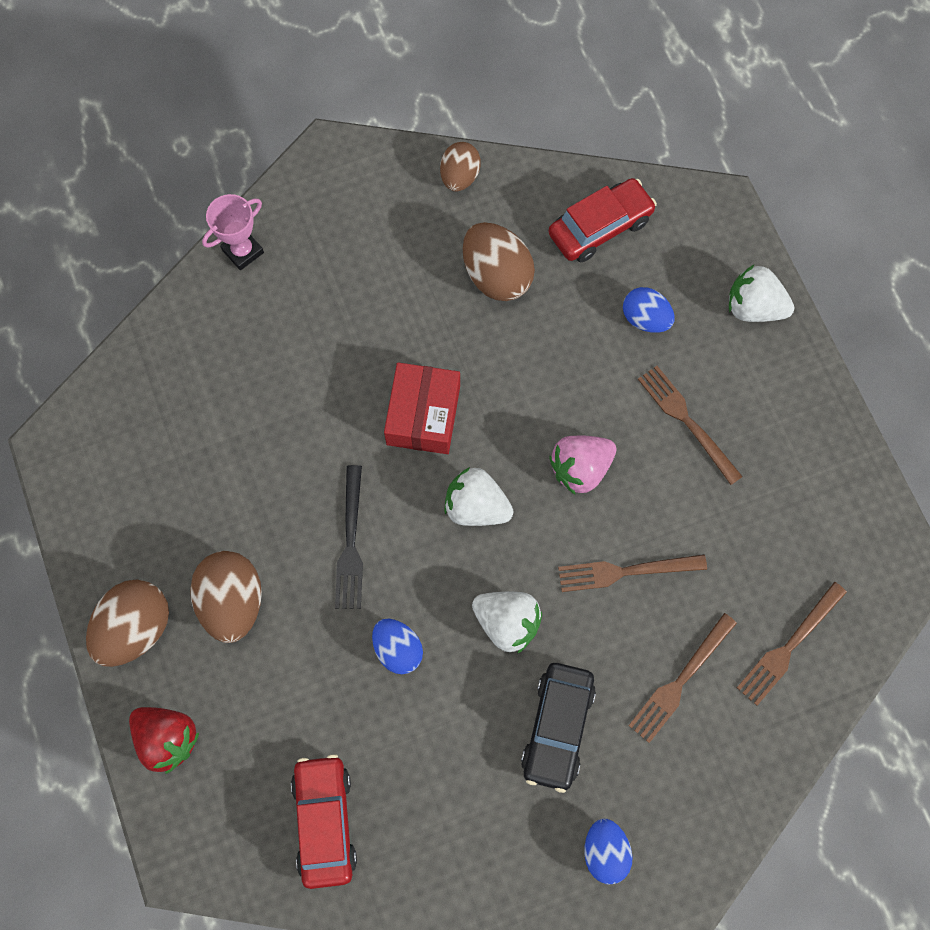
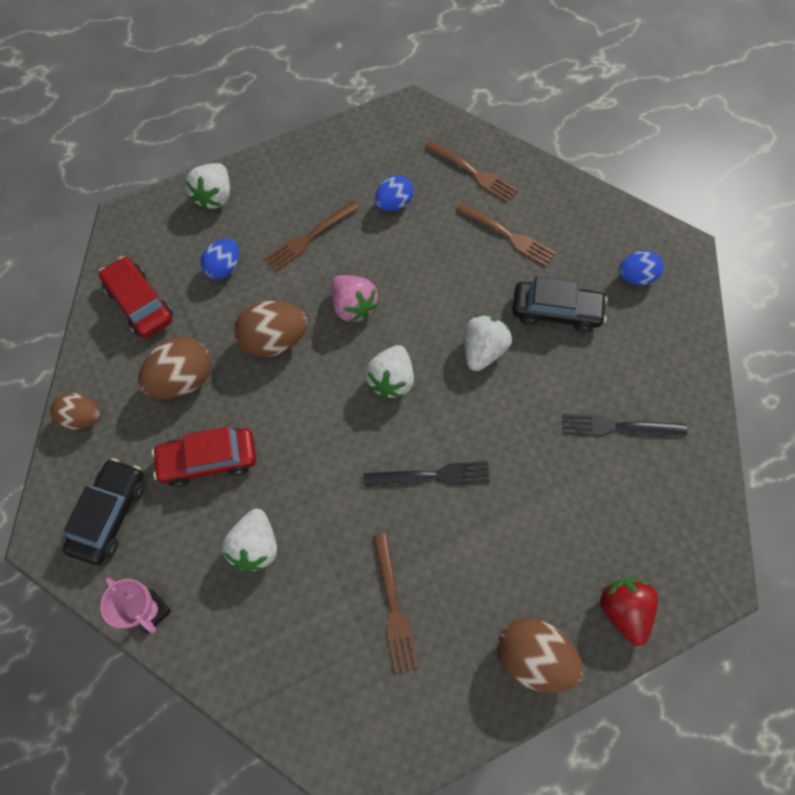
camera: 95 degrees left, 5 degrees down
(168, 739) = (623, 610): red strawberry -> red strawberry turned 45 degrees counterclockwise
(233, 602) = (496, 570): brown egg -> brown egg (274, 340)
(295, 351) = (255, 546): none -> white strawberry
(324, 821) = (660, 470): red car -> red car (208, 460)
(347, 210) = (110, 514): none -> black car
(387, 778) = (617, 426): none -> black fork
(398, 649) = (516, 429): blue egg -> blue egg (394, 204)
(423, 415) = (314, 428): red box -> none
(624, 572) = (432, 273): brown fork -> brown fork (394, 608)

